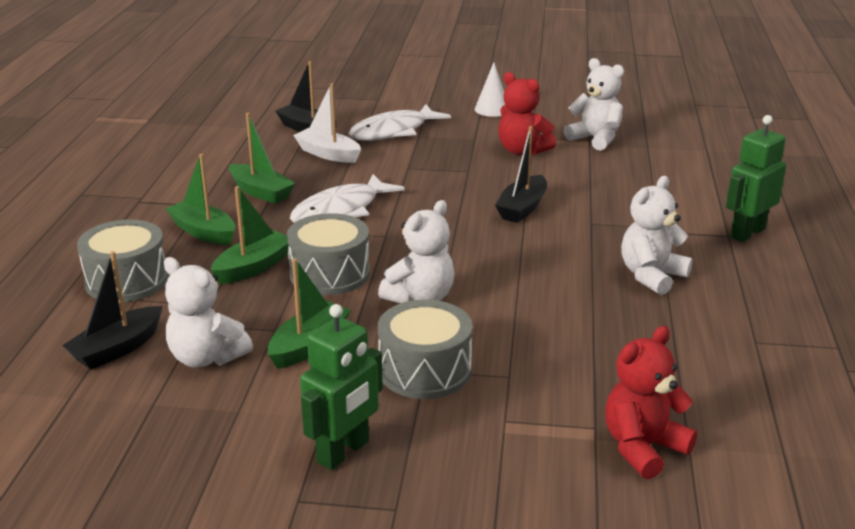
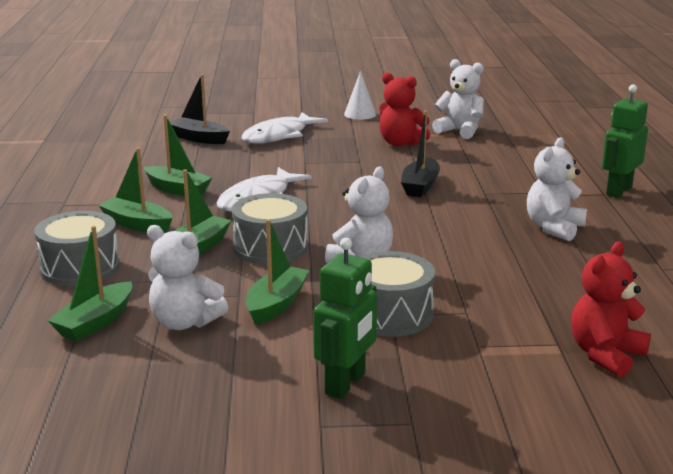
camera: 10 degrees left, 5 degrees down
(117, 348) = (95, 322): black boat -> green boat
(328, 154) = (227, 156): white boat -> none

